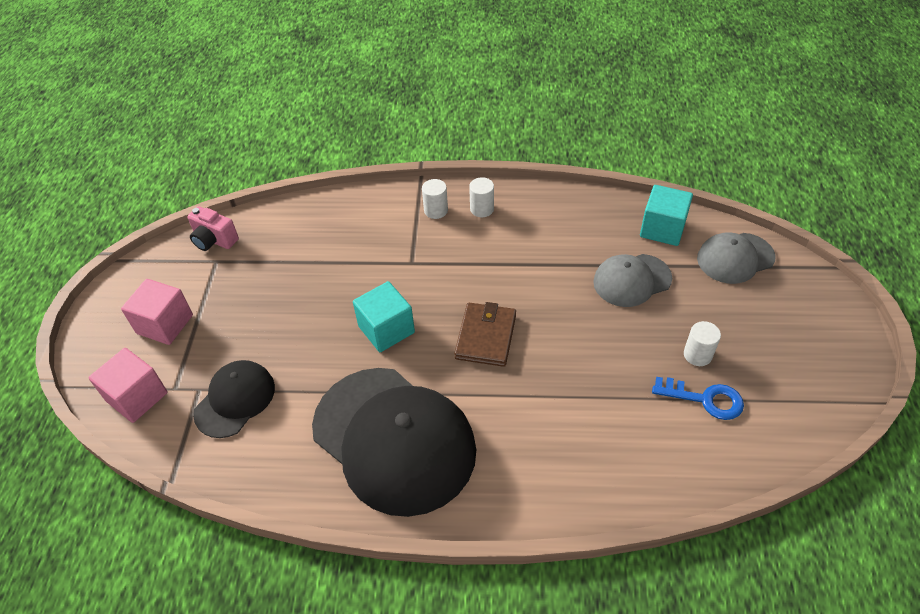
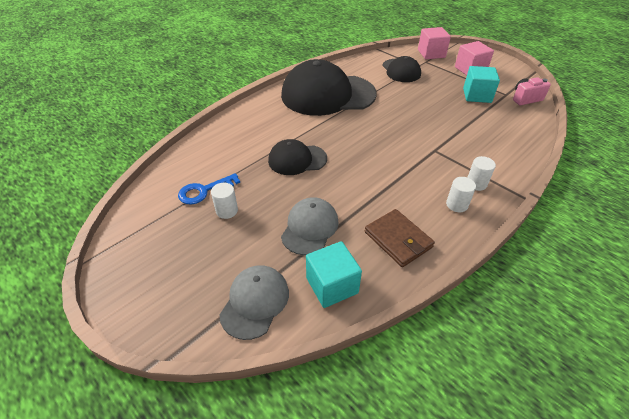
camera: 130 degrees right, 5 degrees down
(386, 329) = (393, 119): turquoise cube -> turquoise cube (477, 95)
(485, 337) = (347, 145): brown wallet -> brown wallet (398, 239)
(562, 361) = (297, 159): none -> black cap

